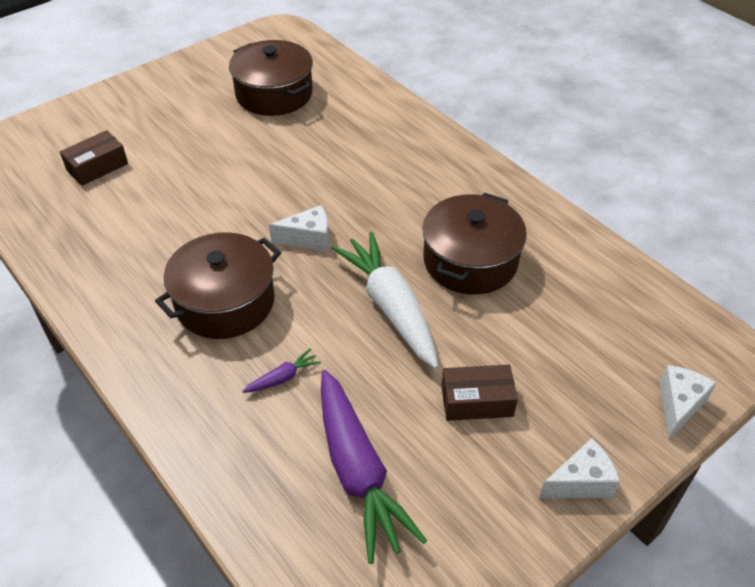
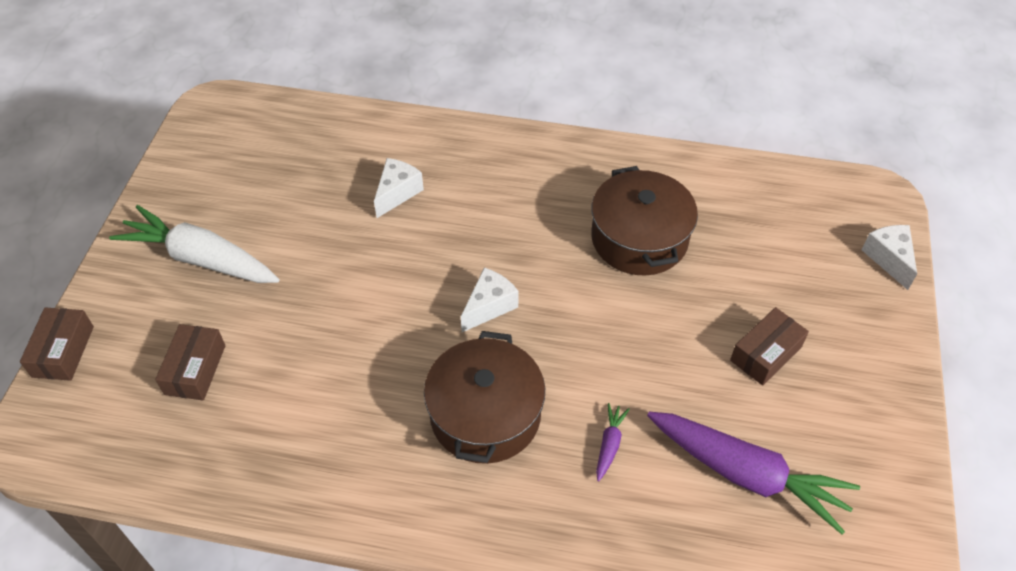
camera: 40 degrees left, 5 degrees up
(47, 116) = (63, 351): none -> brown box
(274, 94) = (290, 181): brown pot -> none
(390, 306) = (622, 321): white carrot -> white carrot (200, 258)
(580, 482) = (890, 363): white cheese -> white cheese (397, 193)

